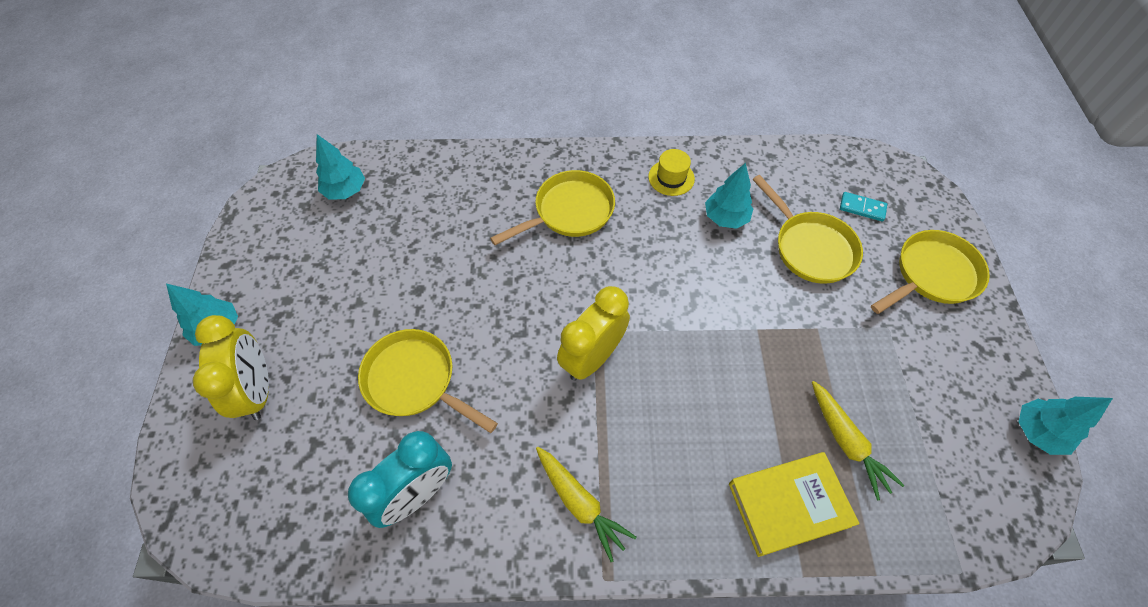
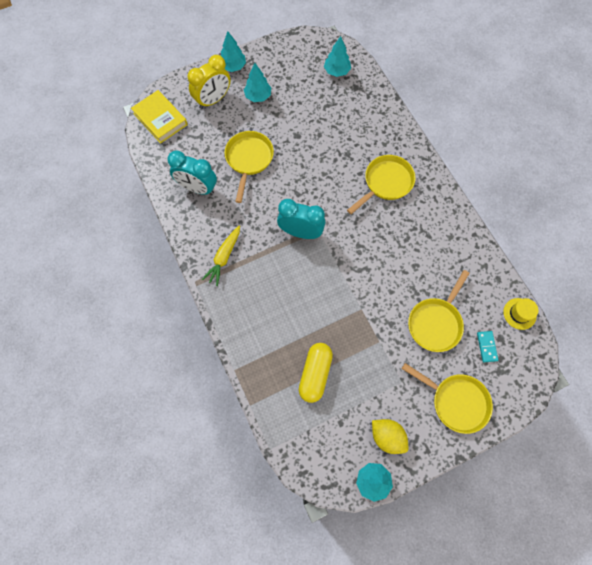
camera: 65 degrees right, 10 degrees up
(569, 212) = (386, 183): yellow pan -> yellow pan turned 75 degrees counterclockwise
(592, 357) = (301, 232): yellow clock -> turquoise clock
(671, 178) = (443, 227): yellow hat -> yellow hat (519, 313)
(725, 218) = (430, 267): turquoise tree -> turquoise tree (258, 96)
(788, 505) = (266, 353): yellow book -> yellow book (160, 119)
(846, 441) = (315, 374): yellow carrot -> yellow capsule
(970, 382) = (387, 437): none -> yellow lemon

